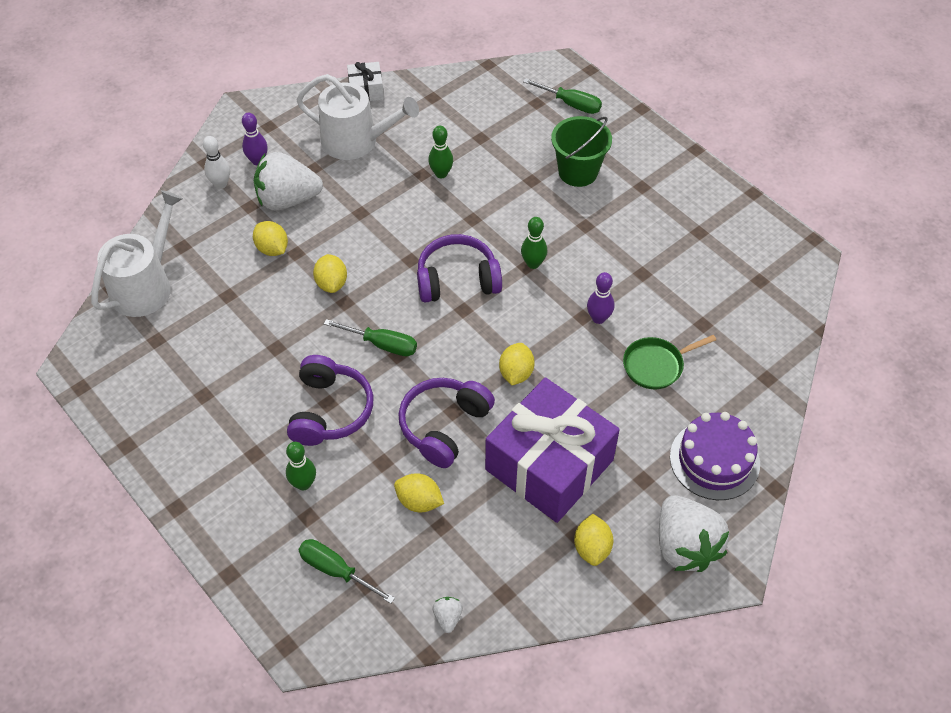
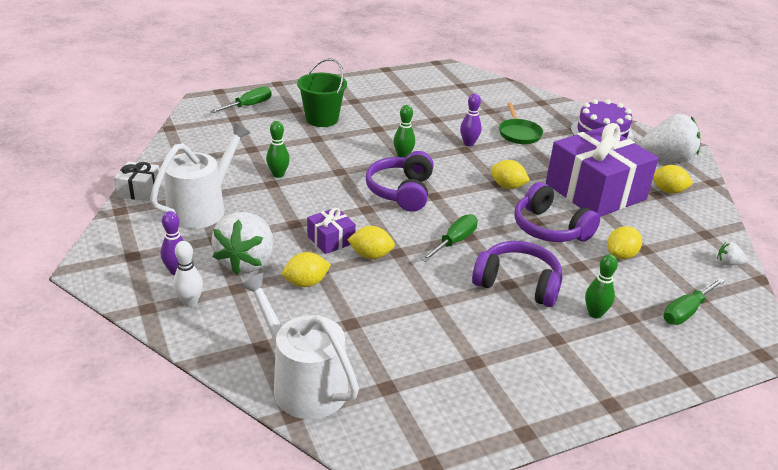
camera: 75 degrees left, 20 degrees down
(345, 247) = (331, 239): none -> purple gift

